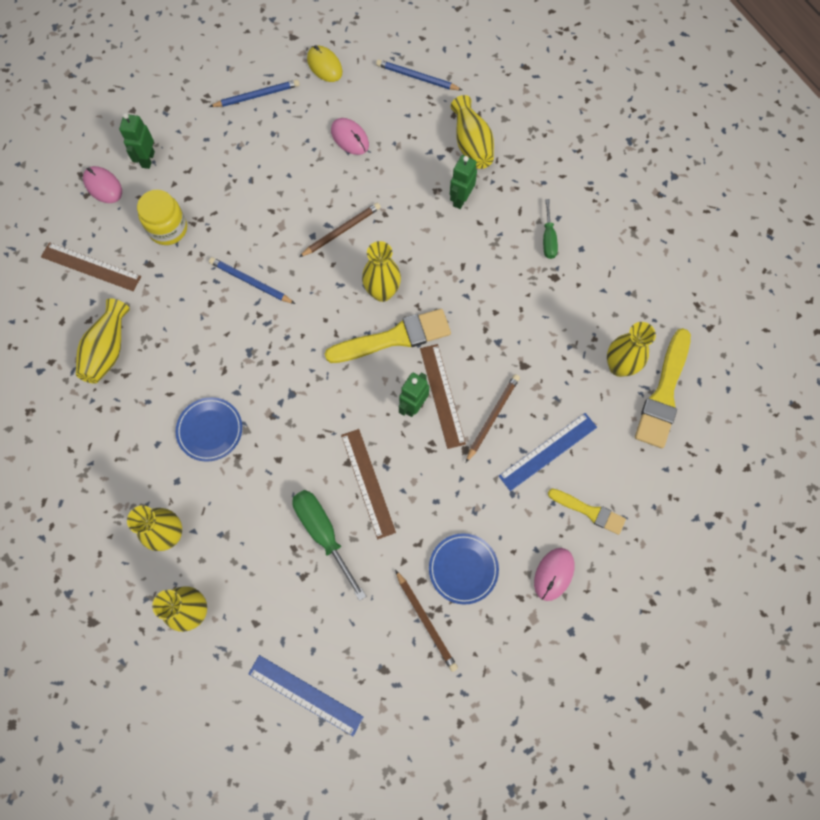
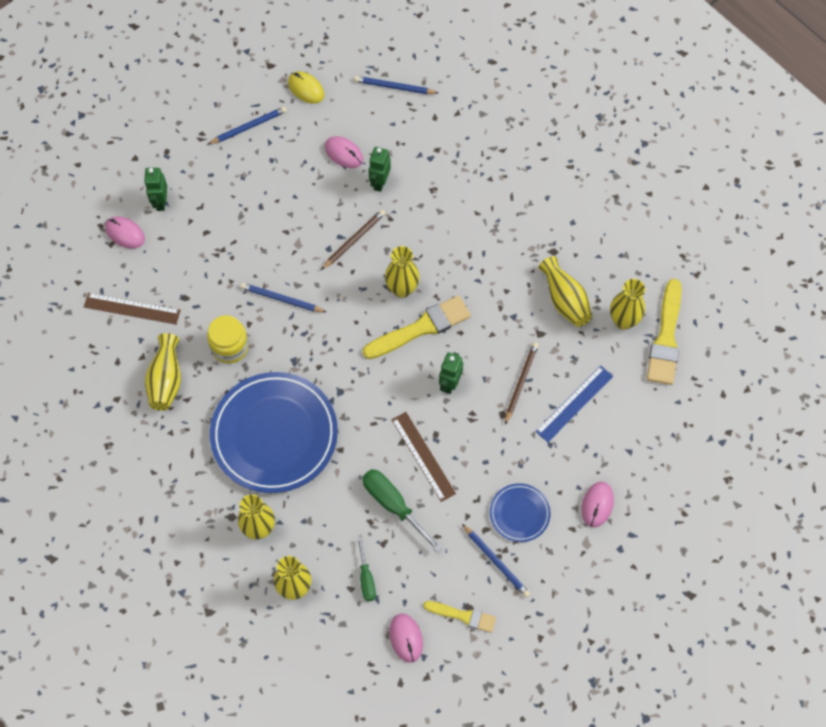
camera: 10 degrees left, 5 degrees down
(168, 229) = (195, 263): yellow jar -> yellow jar (230, 347)
(210, 430) = (274, 434): blue plate -> blue plate, size x2.14
(305, 694) = (406, 638): blue ruler -> pink mouse
(426, 621) = (496, 561): brown pencil -> blue pencil
(442, 395) = (473, 371): brown ruler -> none
(460, 199) = (456, 194): green robot -> green robot (379, 182)
(471, 144) = (456, 142): yellow vase -> yellow vase (565, 300)
(548, 239) = (541, 218): green screwdriver -> green screwdriver (366, 578)
(589, 511) = (618, 448): yellow brush -> yellow brush (463, 616)

